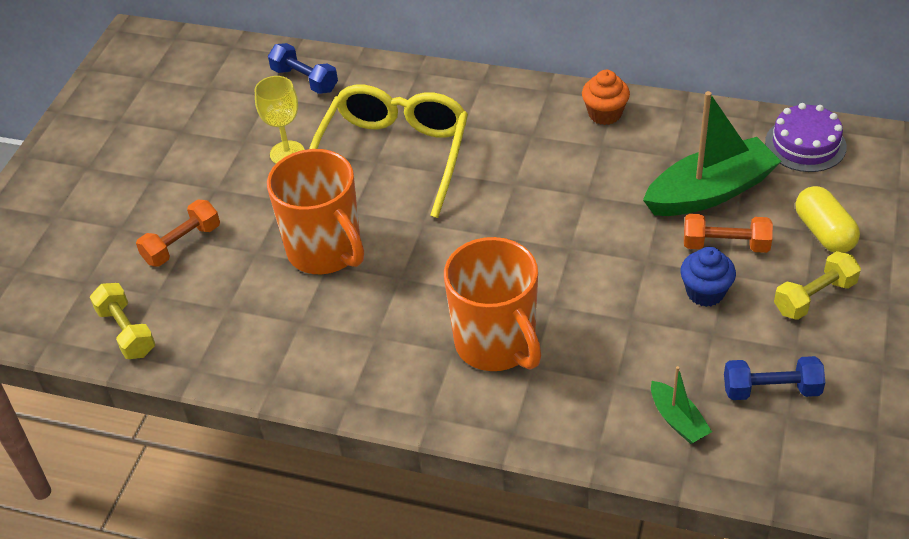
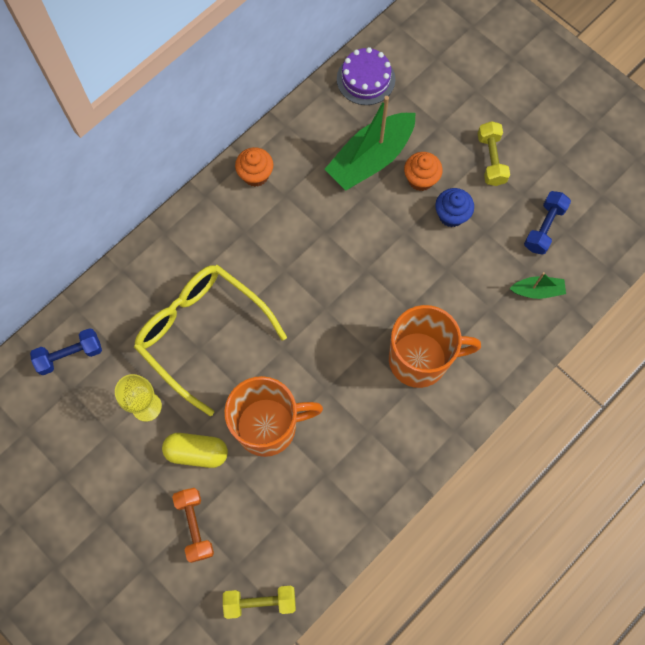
camera: 65 degrees left, 25 degrees up
(710, 192) = (370, 159): green boat -> green boat turned 135 degrees counterclockwise
(725, 245) = (420, 179): orange dumbbell -> orange cupcake
(824, 232) = (445, 120): yellow capsule -> yellow capsule (197, 452)

